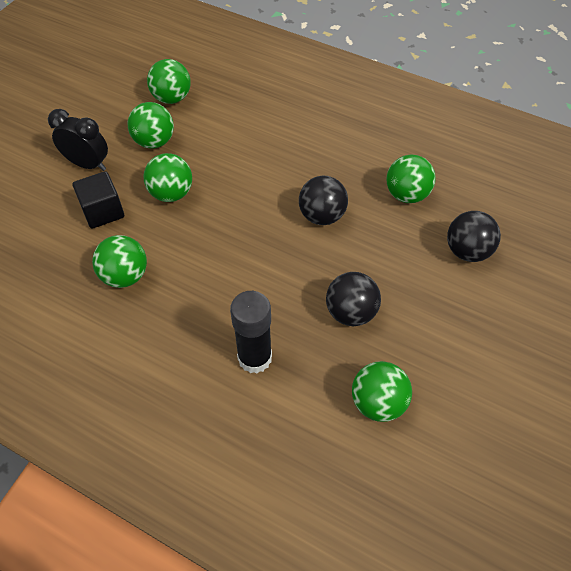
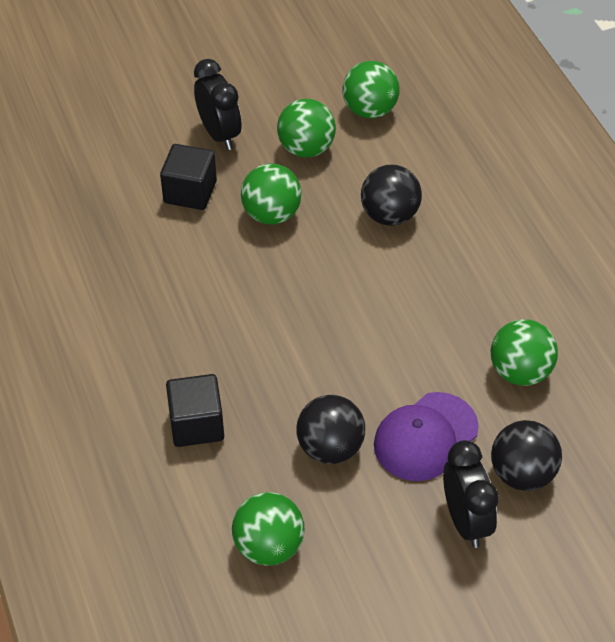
camera: 40 degrees right, 5 degrees down
(125, 276) = (153, 268): green ball -> none
(255, 358) = (196, 424): black glue stick -> black cube
(322, 216) = (401, 334): black ball -> black ball (389, 215)
(396, 267) = (425, 437): none -> purple cap
(467, 300) = (466, 521): none -> black clock

